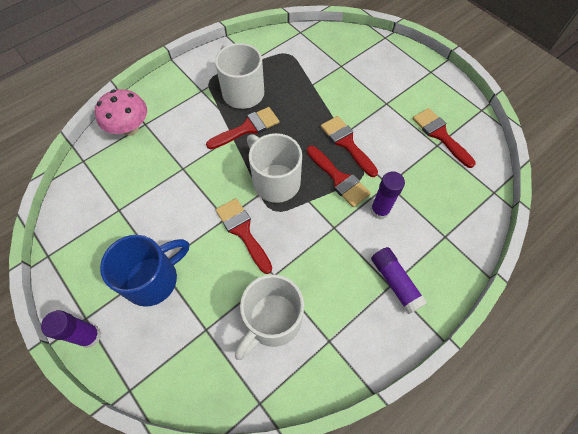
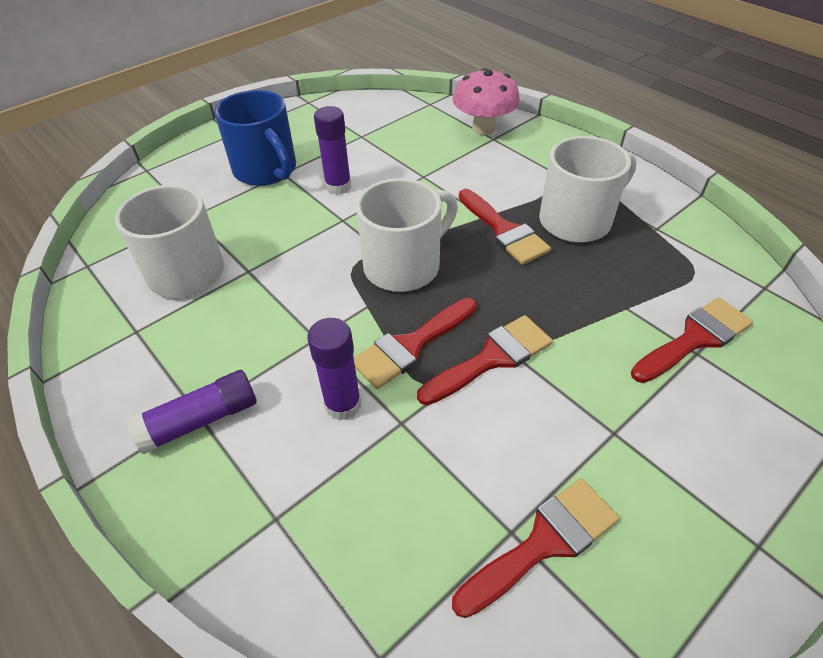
camera: 90 degrees right, 15 degrees down
(90, 336) = (212, 139): purple glue stick -> purple glue stick (338, 186)
(243, 231) = (320, 237): red brush -> red brush (694, 338)

